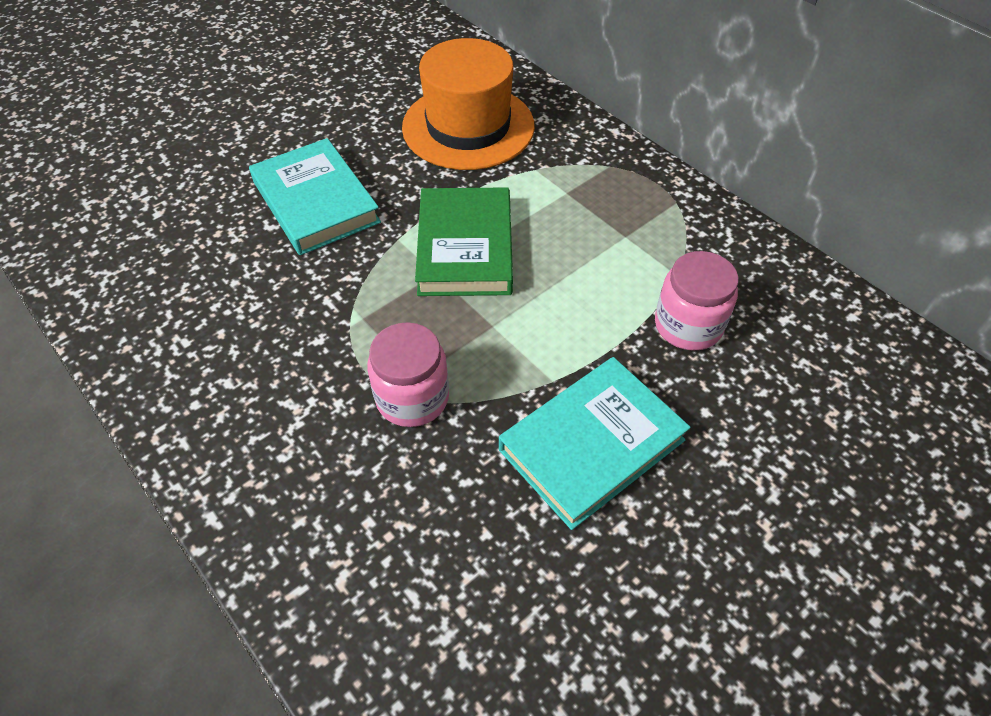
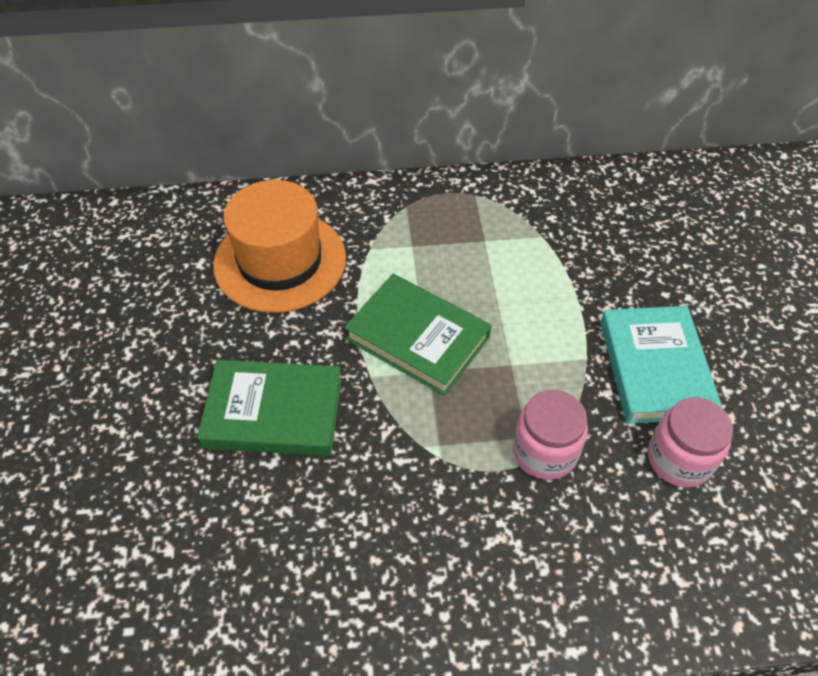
camera: 55 degrees left, 0 degrees up
(316, 202) = (273, 412): turquoise book -> green book
(688, 325) = (590, 258): pink jar -> pink jar (679, 459)

